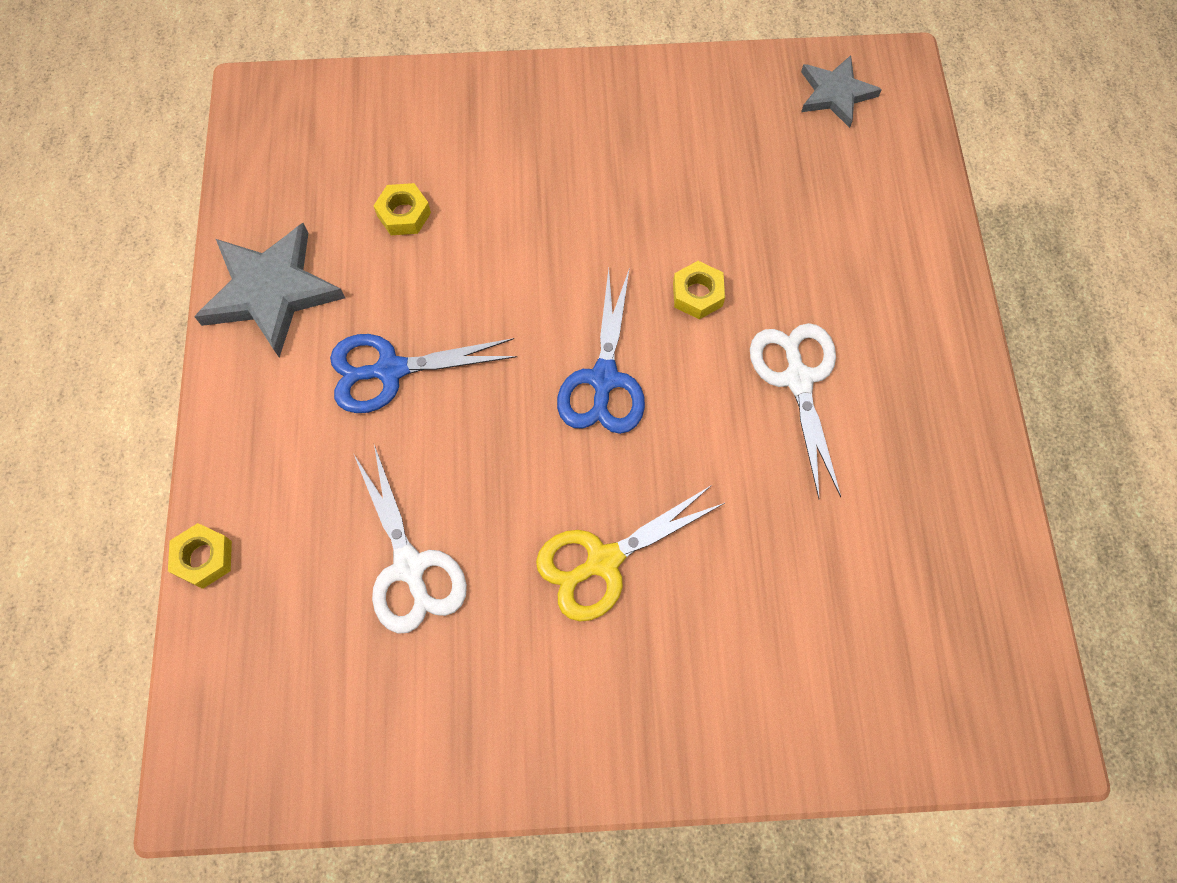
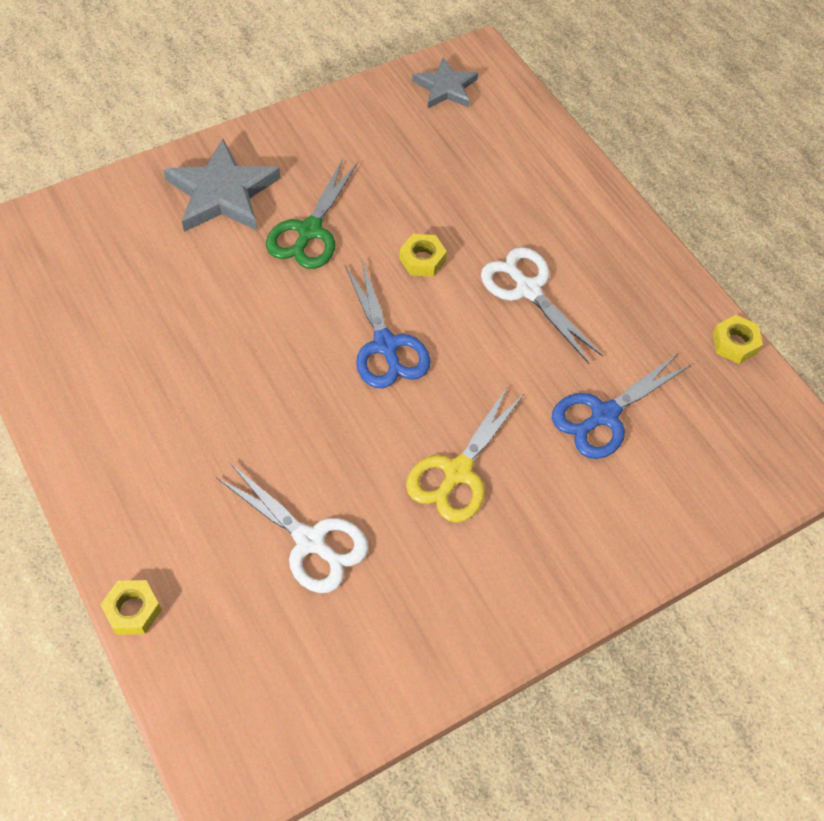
camera: 30 degrees left, 10 degrees down
(271, 291) = (76, 386): grey star -> grey star (222, 193)
(390, 370) = (212, 405): blue scissors -> blue scissors (604, 415)
(404, 214) = (157, 287): yellow nut -> yellow nut (735, 343)
(592, 212) = (309, 231): none -> green scissors

